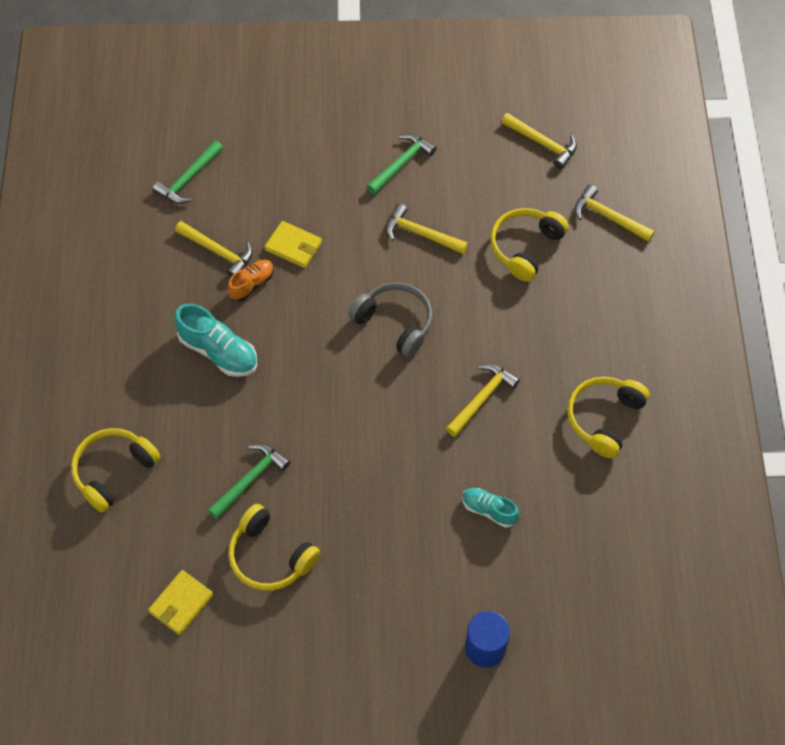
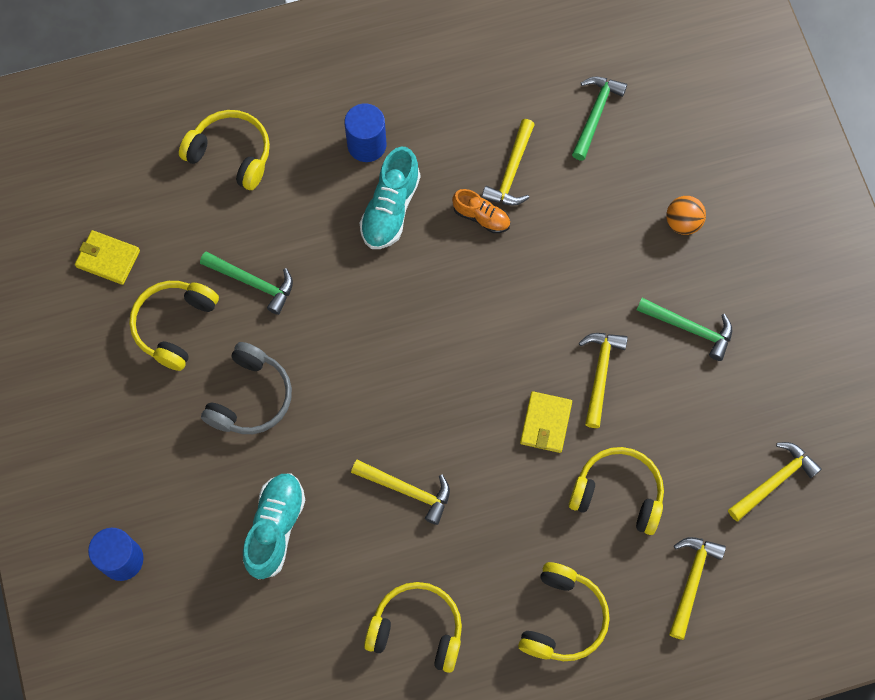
camera: 75 degrees right, 10 degrees up
(149, 356) = (367, 145): none -> blue cylinder
(189, 179) = (595, 114): green hammer -> green hammer turned 90 degrees clockwise
(293, 246) = (542, 244): yellow wallet -> yellow wallet (545, 423)
(309, 144) = (683, 222): none -> orange ball
(395, 323) = (476, 375): grey headphones -> grey headphones (250, 397)
(489, 510) = (275, 528): turquoise shoe -> turquoise shoe, size x1.63
(542, 143) = (774, 481): yellow hammer -> yellow hammer turned 150 degrees counterclockwise
(618, 311) = (562, 618): none -> yellow headphones

